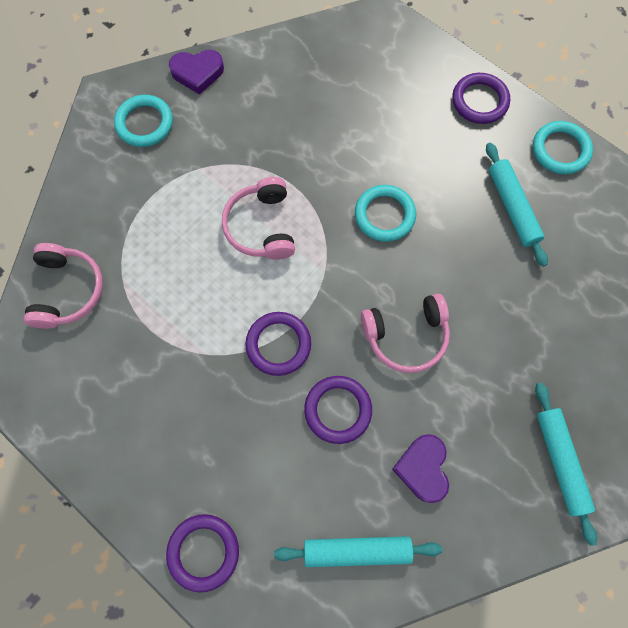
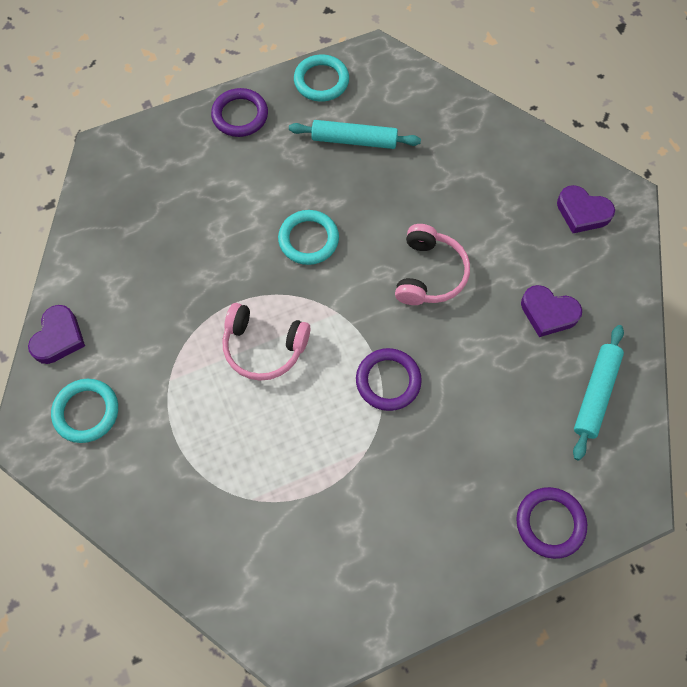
camera: 65 degrees left, 5 degrees down
(67, 291) = (235, 560): pink headphones -> none
(338, 410) = (470, 357): purple ring -> none
(559, 461) = (582, 212): turquoise rolling pin -> purple heart

